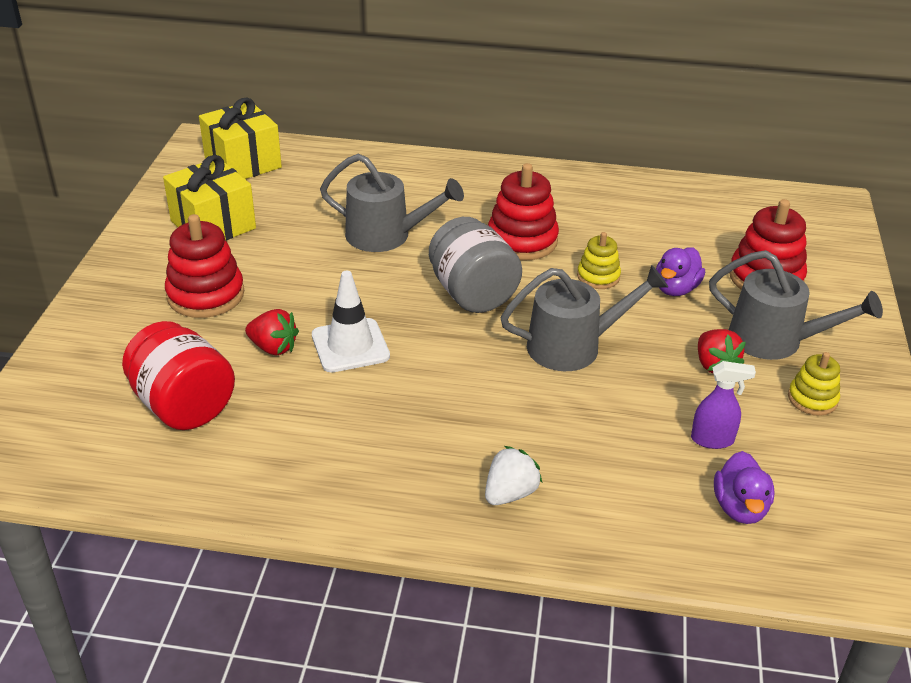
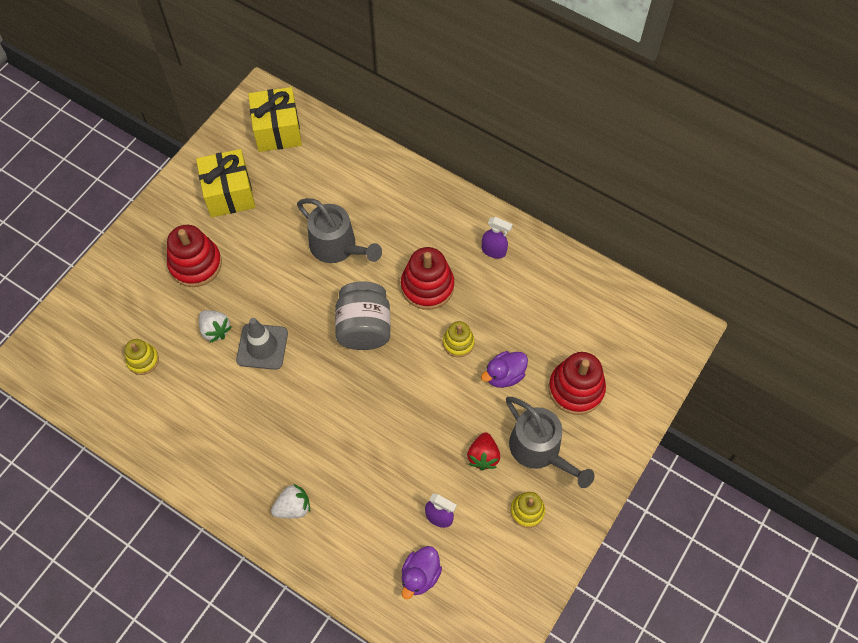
camera: 25 degrees right, 25 degrees up
(184, 406) = (143, 360): red jar -> yellow stacking toy
(273, 347) = (215, 330): red strawberry -> white strawberry
(350, 346) = (262, 346): white traffic cone -> grey traffic cone
(573, 346) = (401, 402): grey watering can -> none
(575, 195) = (494, 251): none -> purple spray bottle

